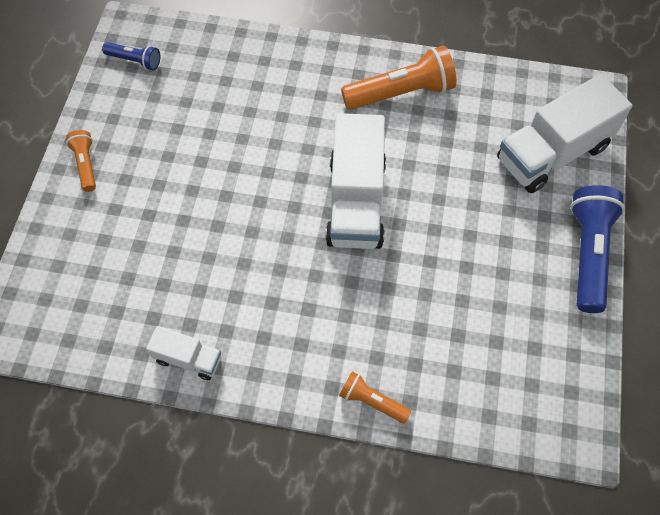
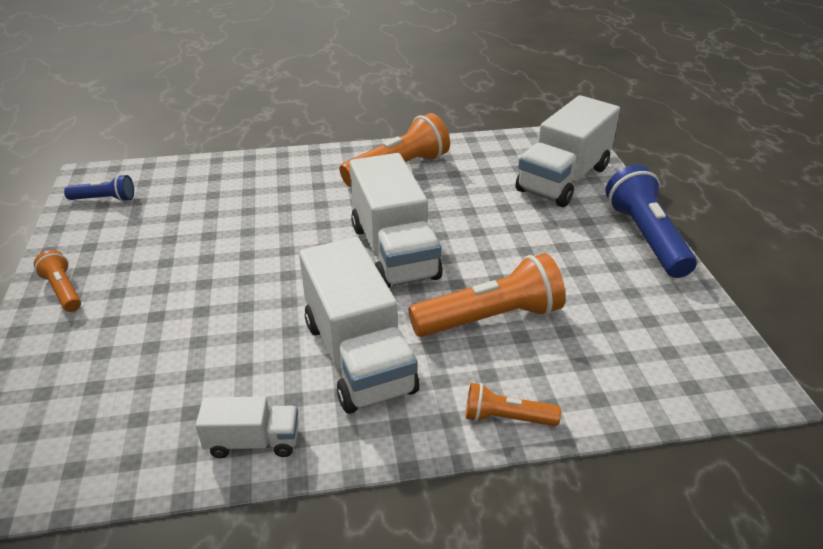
camera: 20 degrees left, 25 degrees down
(286, 306) = (358, 356): none -> white truck
(404, 302) = (490, 318): none -> orange flashlight

